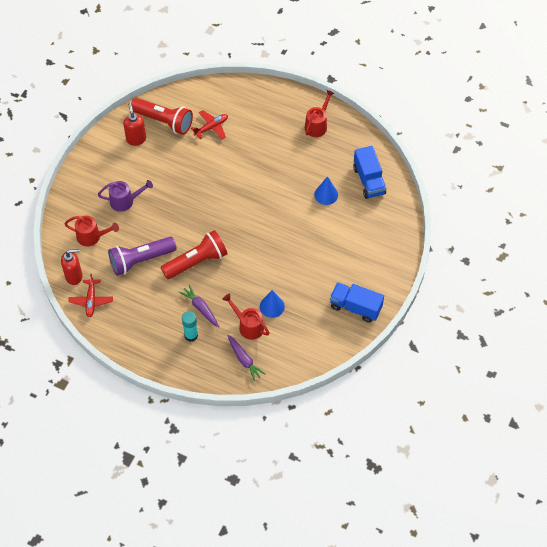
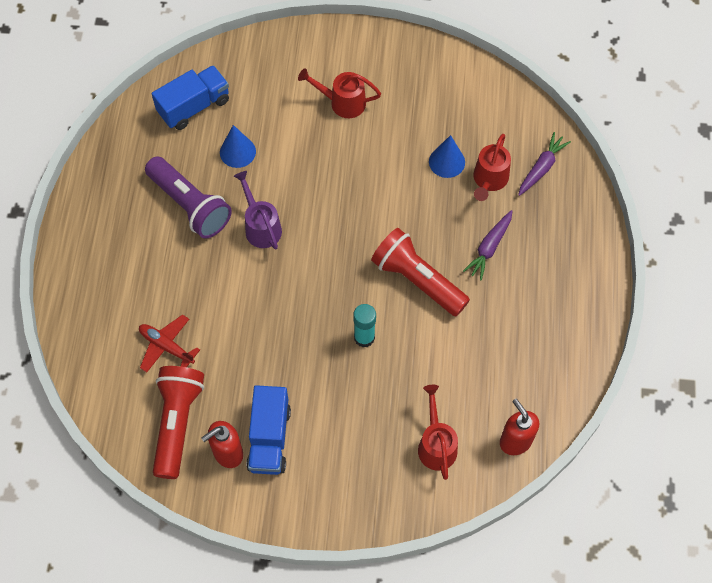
camera: 110 degrees left, 5 degrees up
(91, 300) = (544, 399): red plane -> none
(125, 201) = (352, 421): purple watering can -> purple watering can (260, 226)
(140, 260) = (447, 357): purple flashlight -> purple flashlight (190, 205)
(191, 335) = (536, 245): turquoise glue stick -> turquoise glue stick (364, 337)
(317, 125) = (114, 200): red watering can -> red watering can (342, 102)
(355, 307) = (404, 66): blue truck -> blue truck (269, 438)

